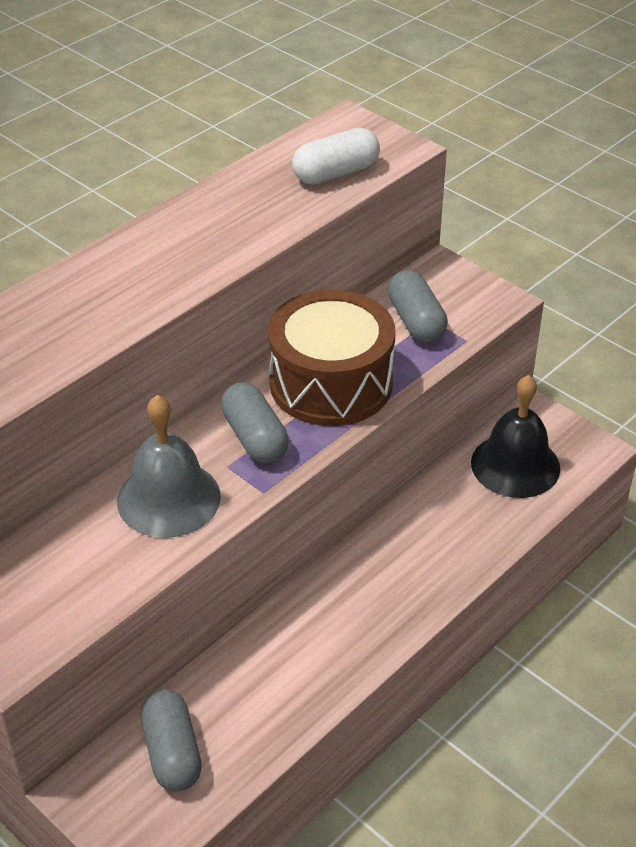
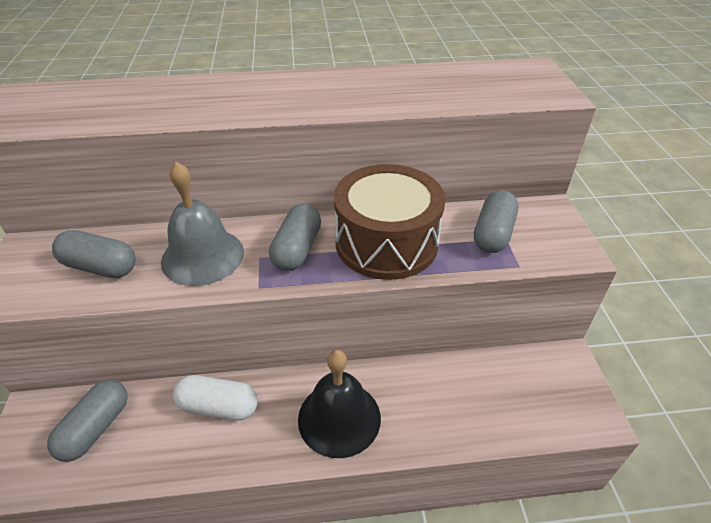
camera: 40 degrees right, 0 degrees up
(74, 571) = (100, 267): none -> grey capsule
(336, 173) = (486, 91): white capsule -> white capsule (218, 407)
(515, 465) = (516, 388): black bell -> black bell (339, 418)

